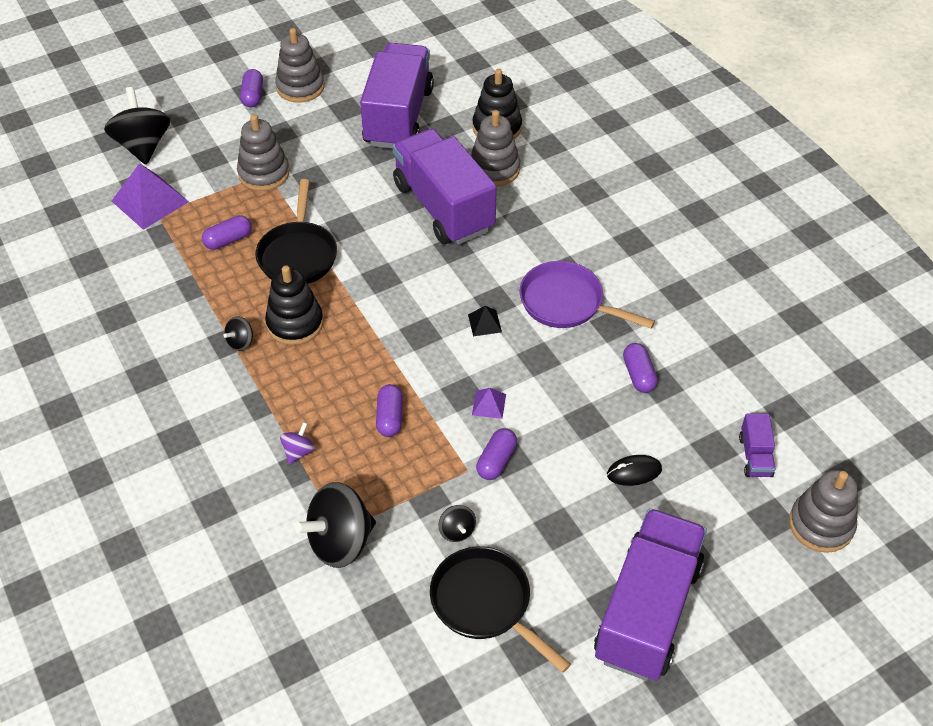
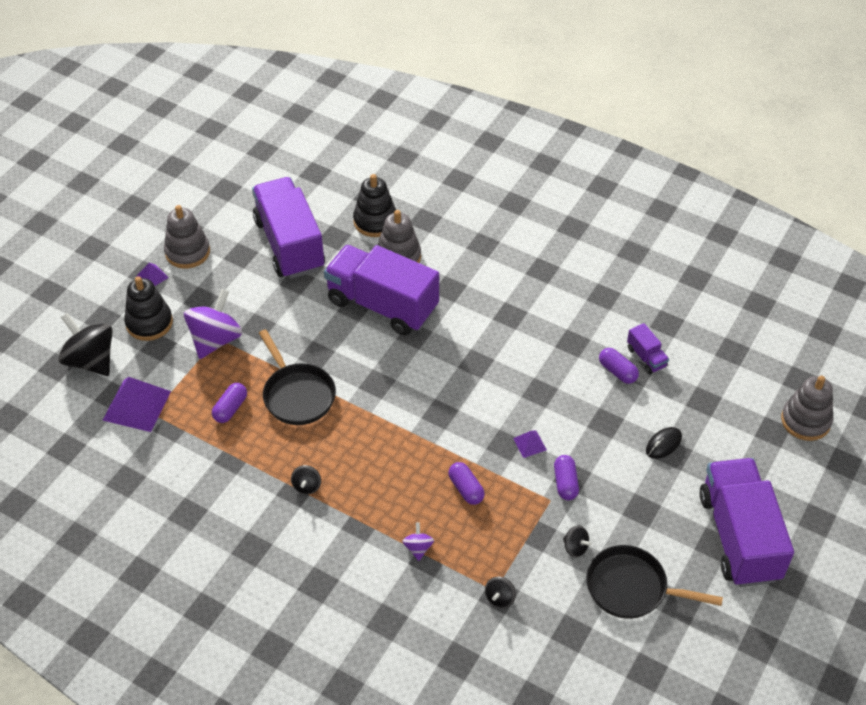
camera: 30 degrees left, 0 degrees up
(253, 96) = (152, 276): purple capsule -> purple pyramid
(264, 173) = (215, 340): grey stacking toy -> purple spinning top
(295, 323) = (338, 451): black stacking toy -> black stacking toy (149, 323)
(340, 541) = (499, 598): black spinning top -> black spinning top, size x0.47
(484, 323) = (481, 383): black pyramid -> none
(566, 303) = (529, 340): purple pan -> none
(755, 456) = (733, 393): purple truck -> purple truck (646, 357)

